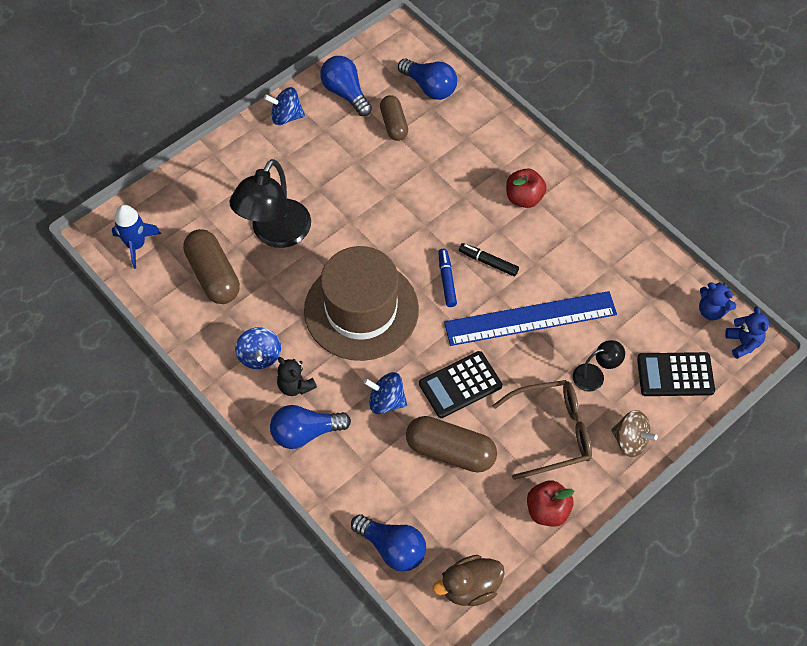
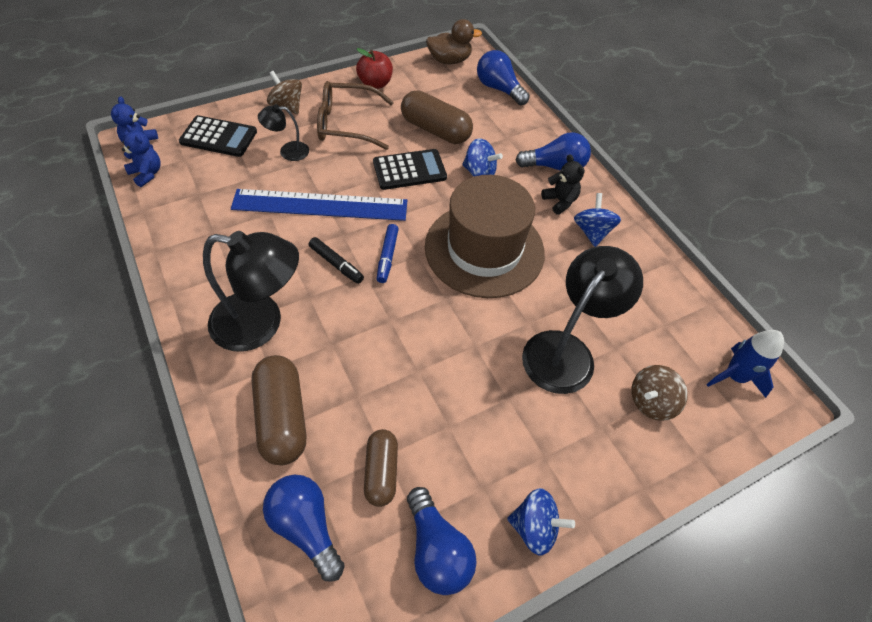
camera: 170 degrees left, 5 degrees down
(206, 210) = (651, 402): none -> brown spinning top
(213, 275) = (640, 320): brown capsule -> brown capsule (282, 417)
(524, 198) = (261, 324): red apple -> black lamp

